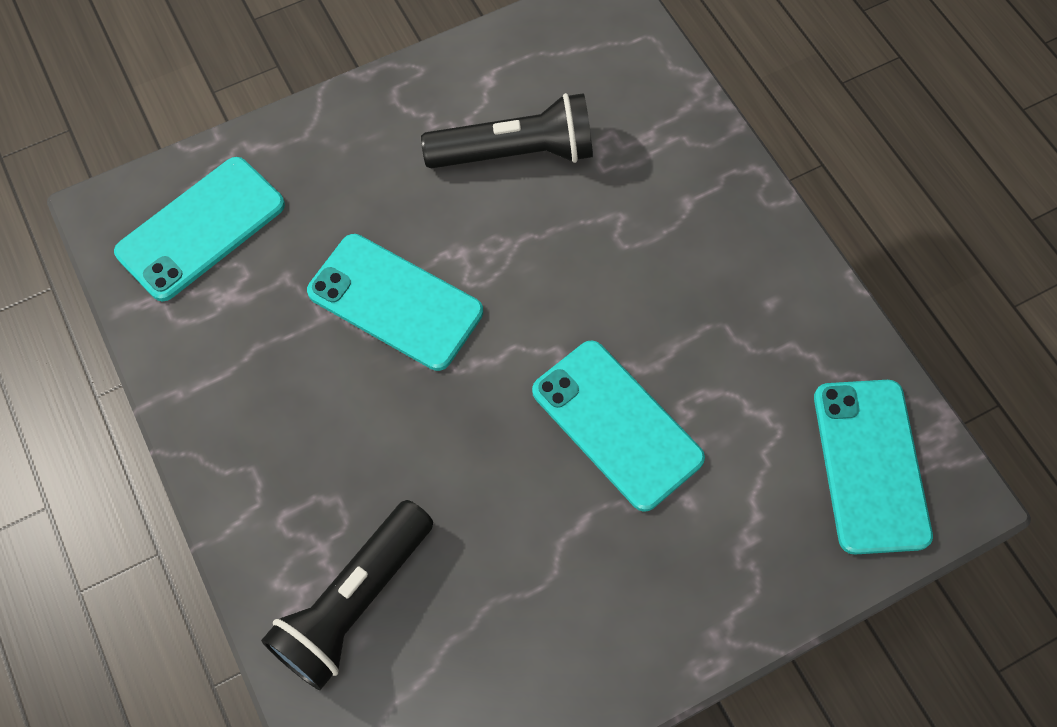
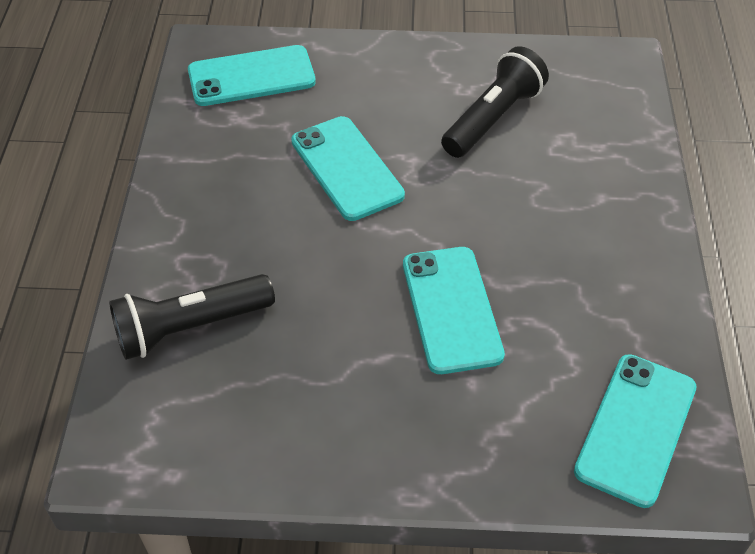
camera: 30 degrees right, 15 degrees down
(516, 153) = (493, 118): black flashlight -> black flashlight turned 75 degrees counterclockwise

